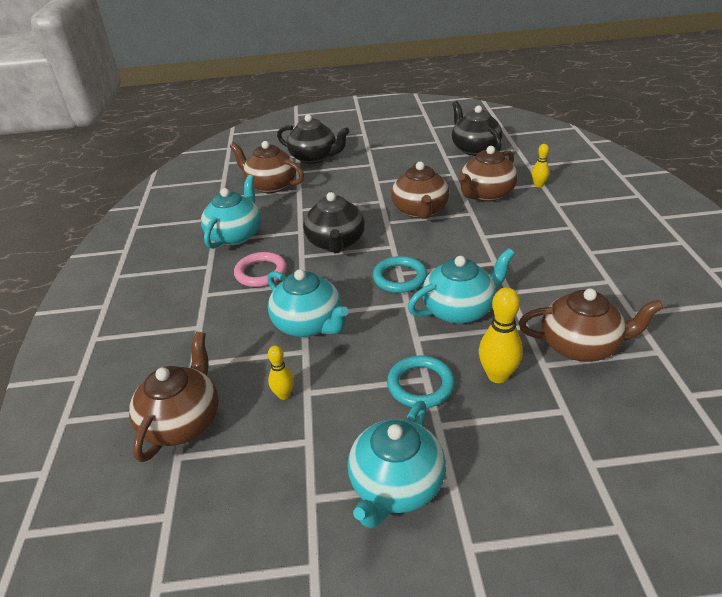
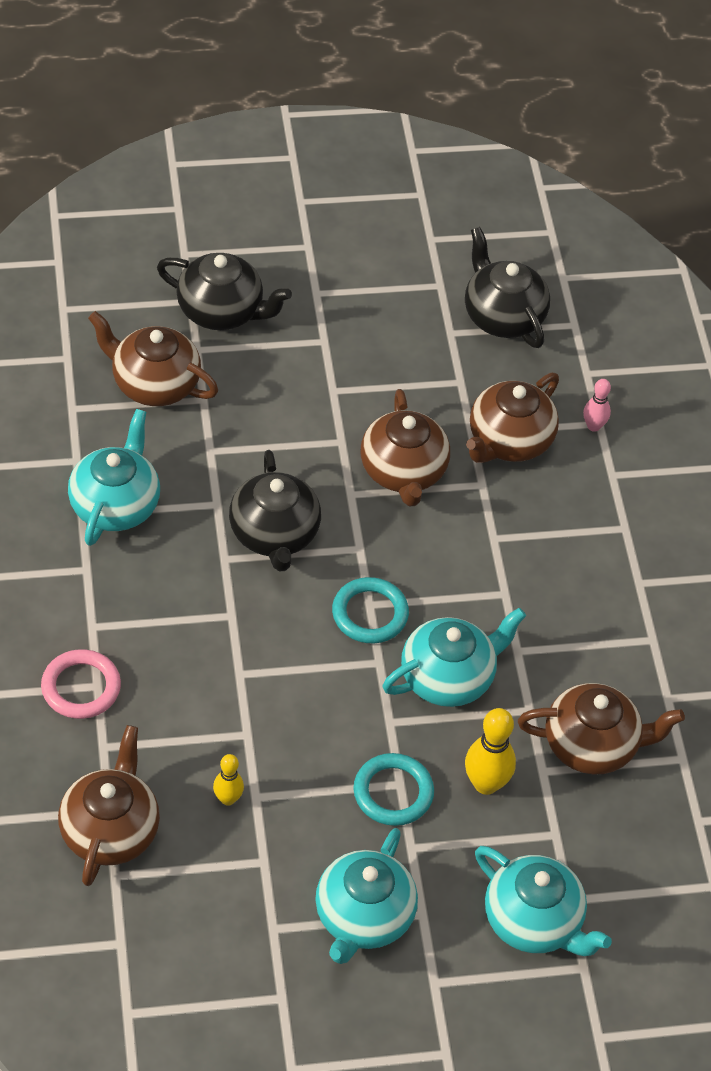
camera: 10 degrees left, 15 degrees up
(261, 272) = (168, 589): pink ring -> pink ring (81, 687)
(309, 324) = (248, 690): turquoise teapot -> turquoise teapot (534, 921)
(538, 185) = (593, 426): yellow bowling pin -> pink bowling pin

